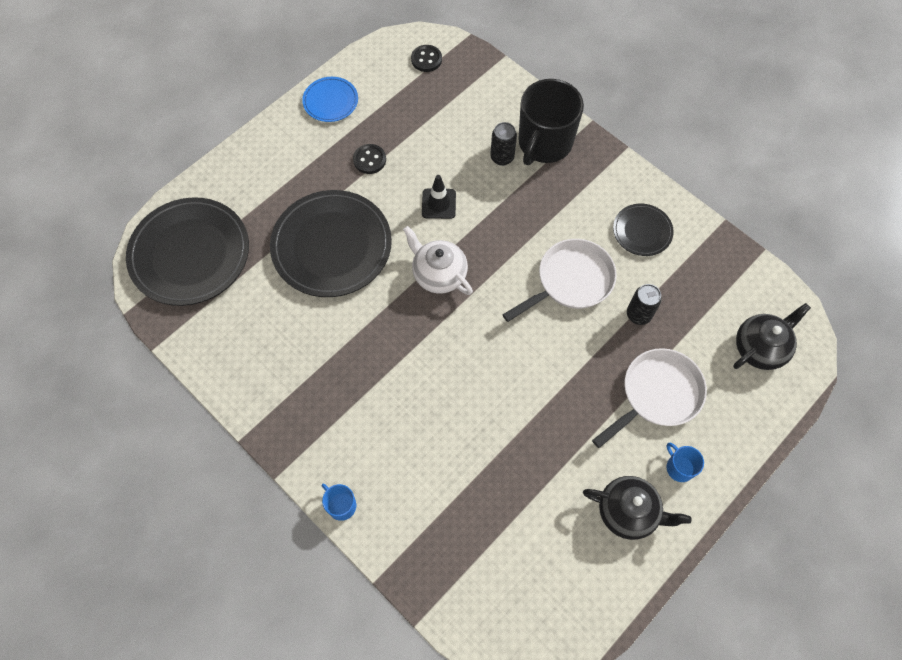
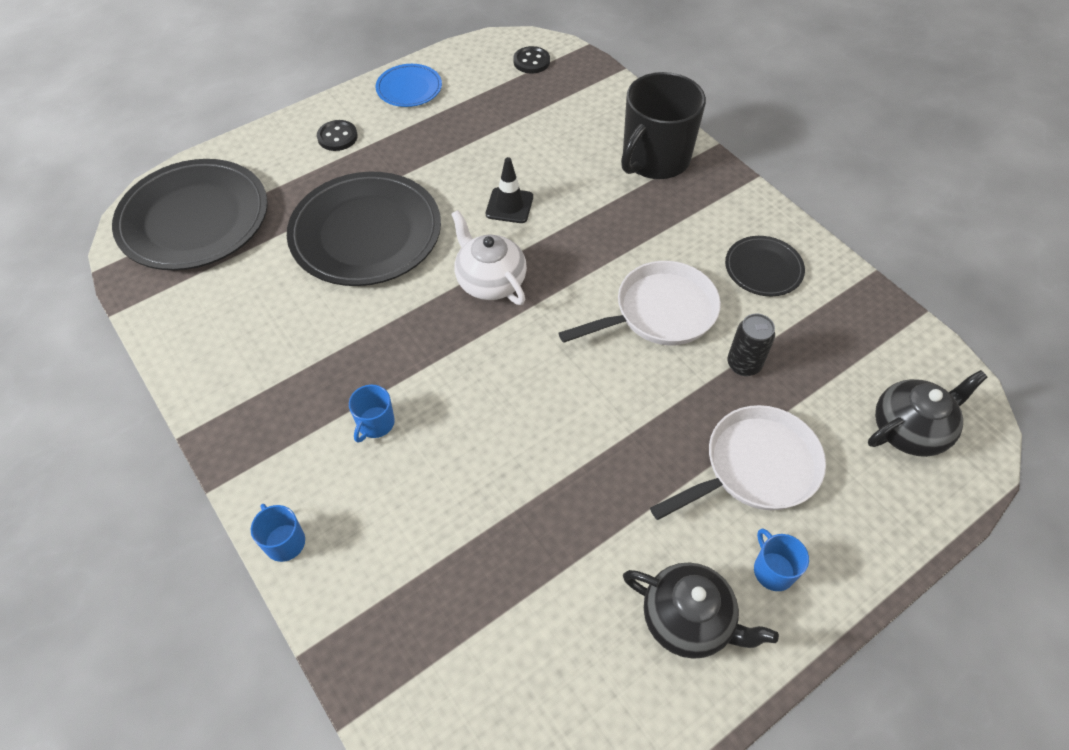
camera: 10 degrees right, 10 degrees down
(369, 160) = (438, 150): black button -> black button (337, 137)
(381, 405) = (375, 423): none -> blue mug
(502, 157) = (599, 167): black can -> none

